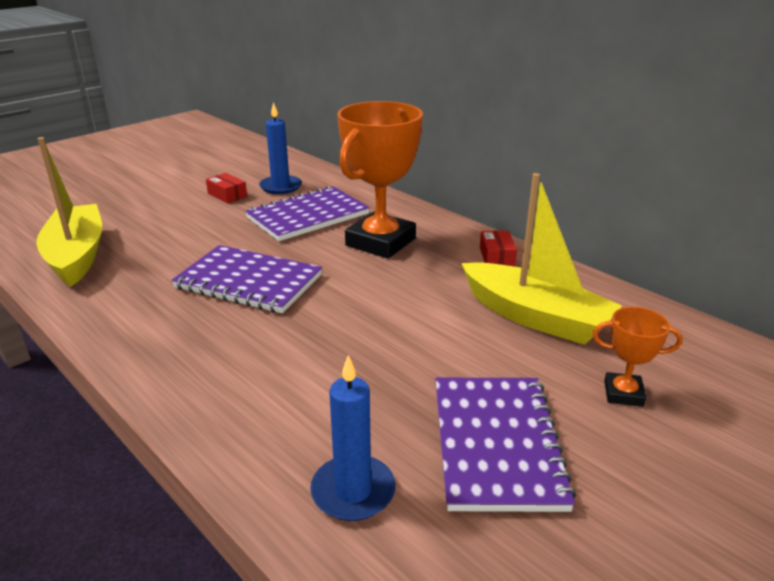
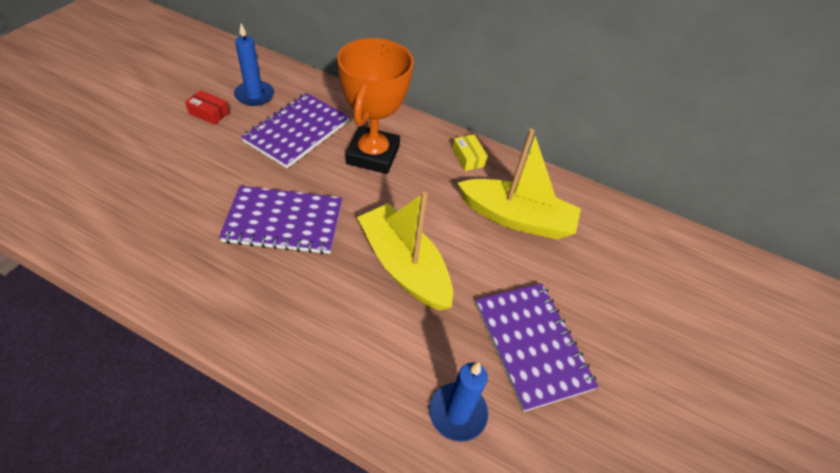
camera: 25 degrees left, 20 degrees up
(77, 256) = (102, 218): yellow boat -> yellow boat (404, 266)
(496, 257) = (468, 158): red box -> yellow box
(623, 394) = (593, 280): orange trophy -> none

